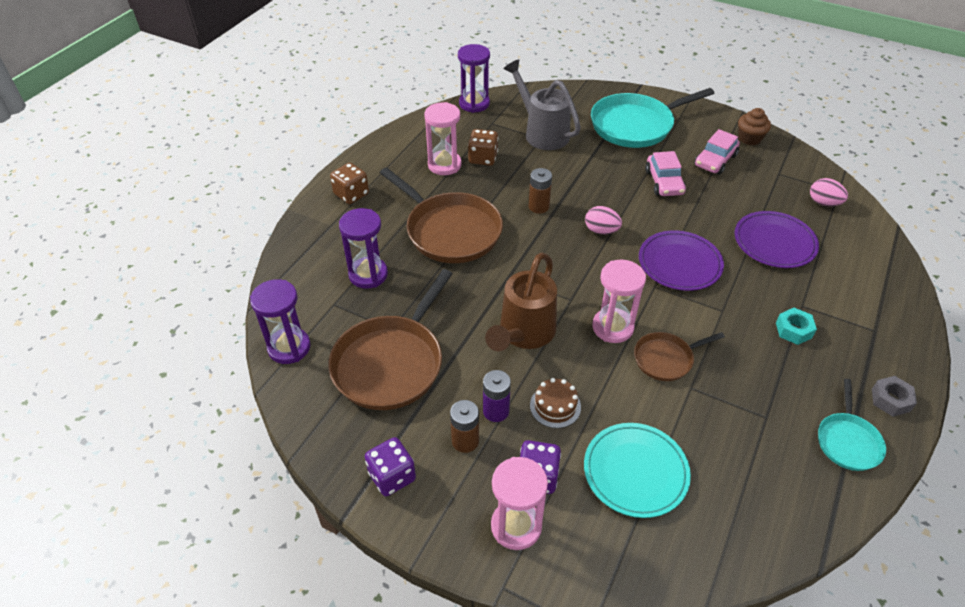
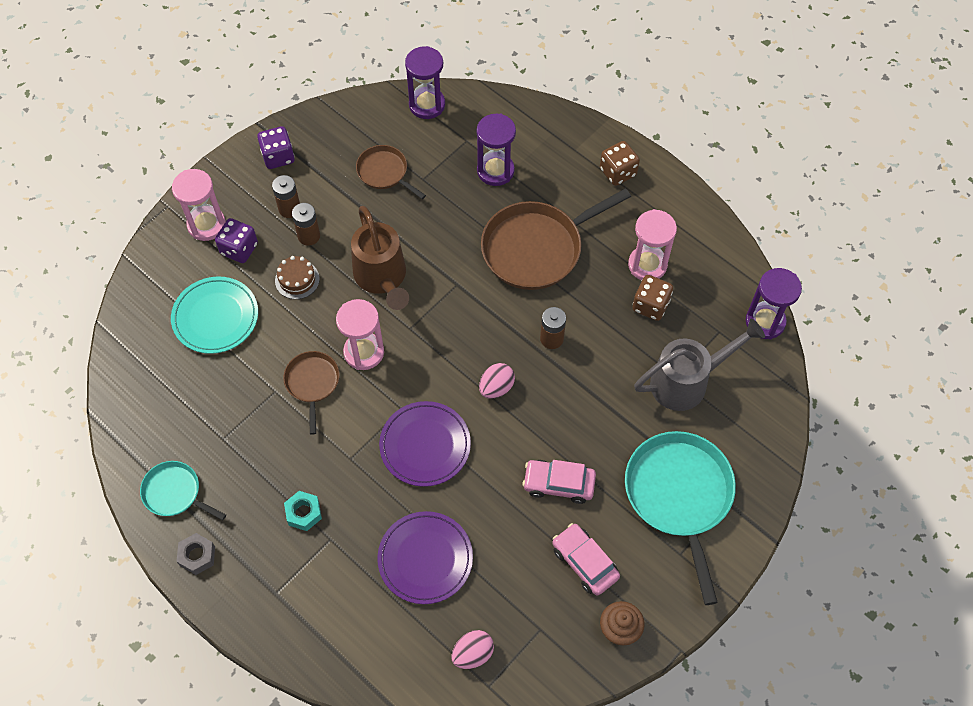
camera: 105 degrees right, 15 degrees up
(391, 363) = (384, 172): brown pan -> brown pan, size x0.53
(496, 411) = (309, 236): purple battery -> brown battery
(524, 333) = (382, 278): brown watering can -> brown watering can turned 150 degrees counterclockwise

